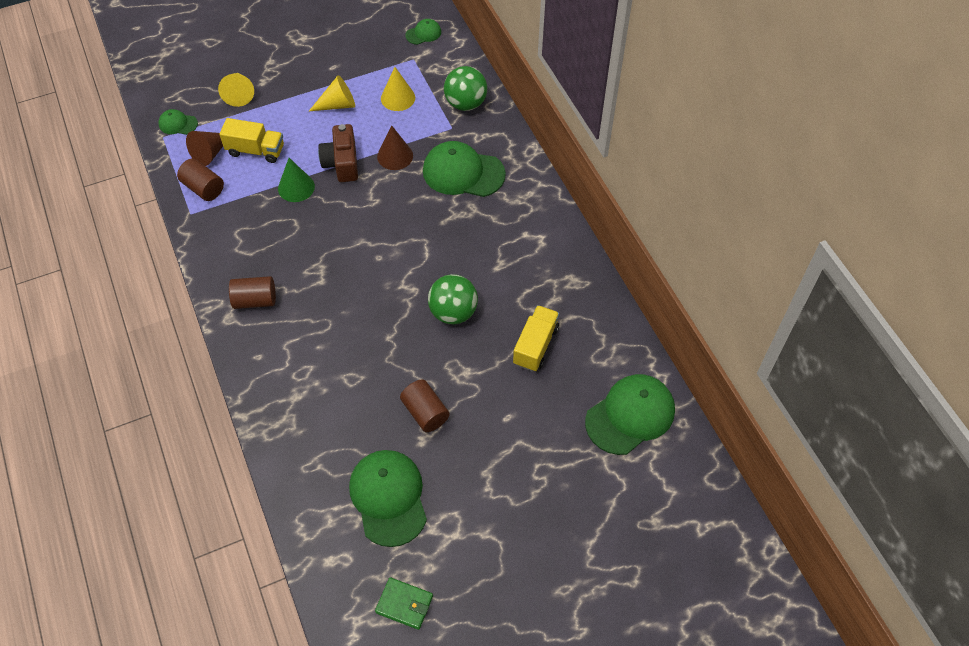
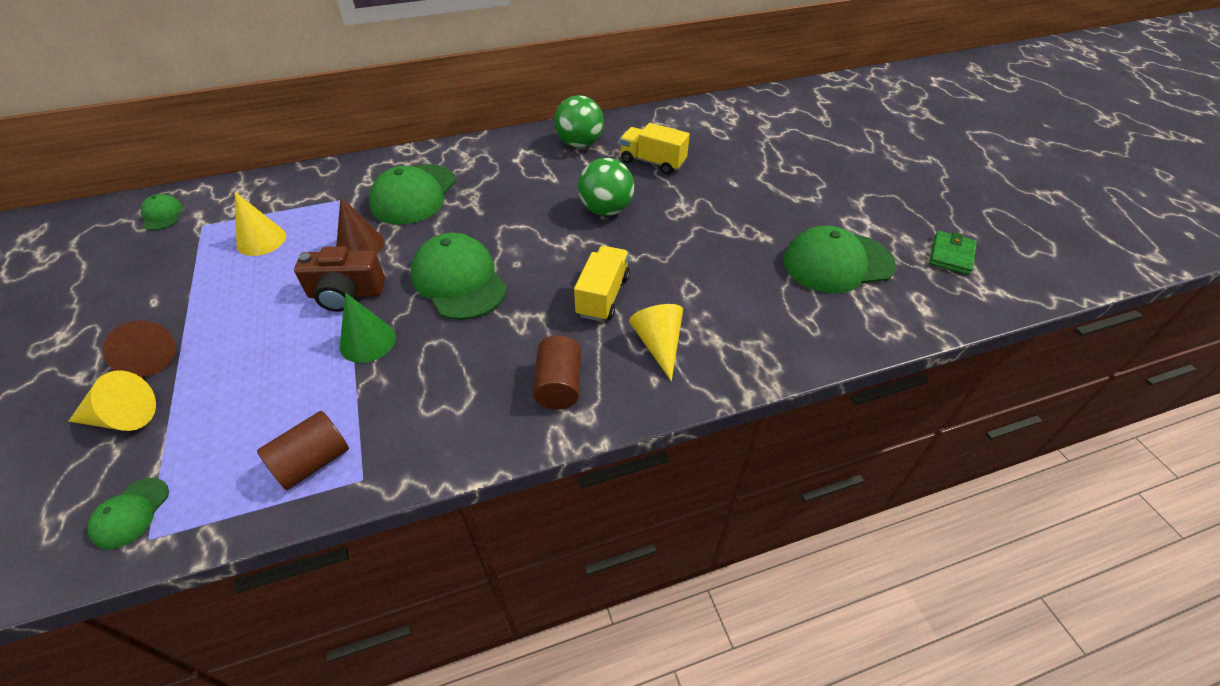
camera: 85 degrees left, 10 degrees down
(210, 152) = (236, 455): brown cone -> brown cone (148, 357)
(255, 150) = (268, 391): yellow truck -> yellow truck (603, 296)
(337, 105) = (234, 297): yellow cone -> yellow cone (658, 344)
(425, 412) = (731, 234): brown cylinder -> none
(465, 103) = (309, 188): green ball -> green ball (580, 144)
(630, 415) = (726, 120): green cap -> green cap (459, 281)

